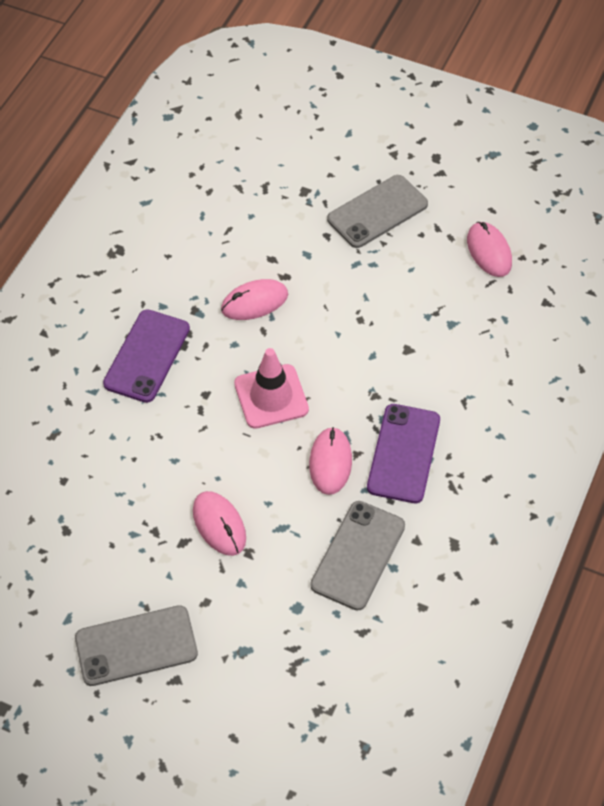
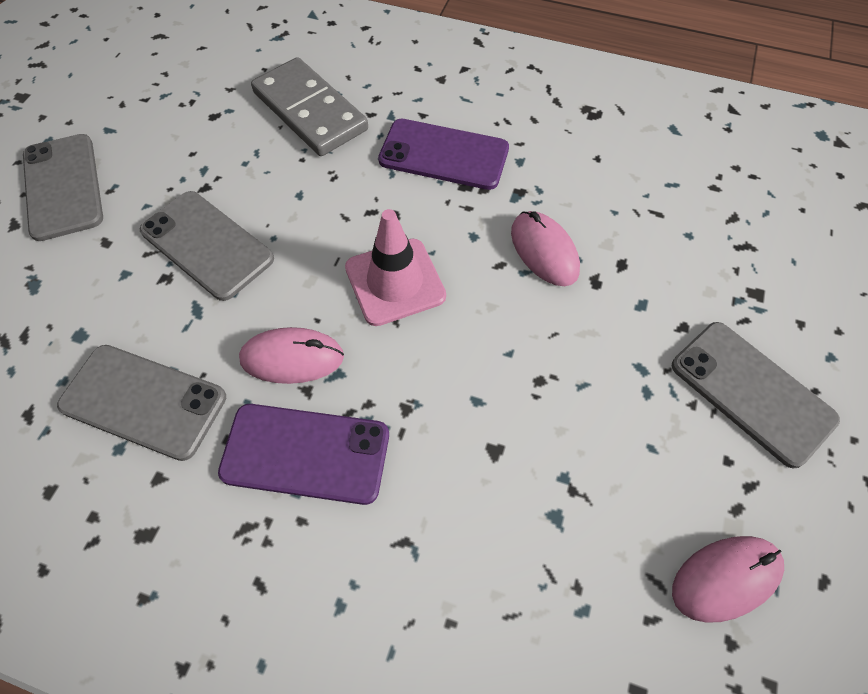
camera: 85 degrees right, 5 degrees up
(75, 452) = (310, 111): none -> grey domino
(219, 525) = (207, 245): pink mouse -> grey phone

